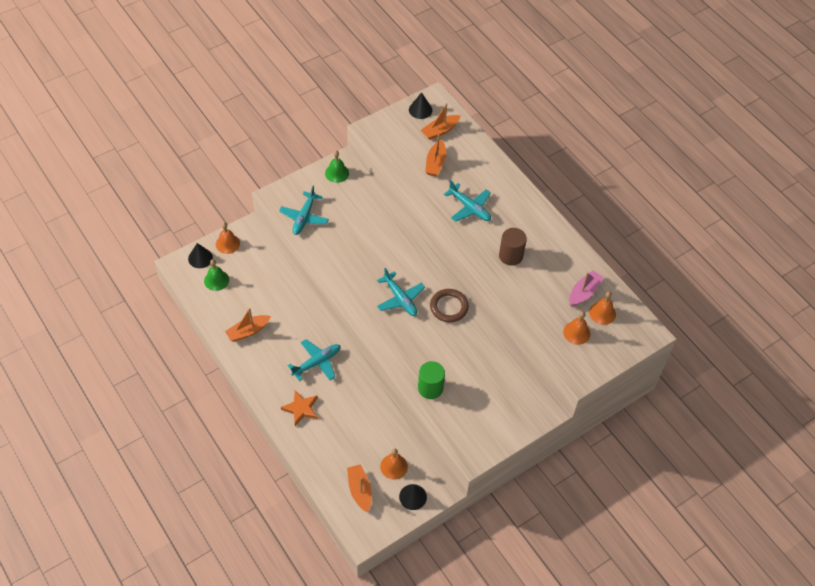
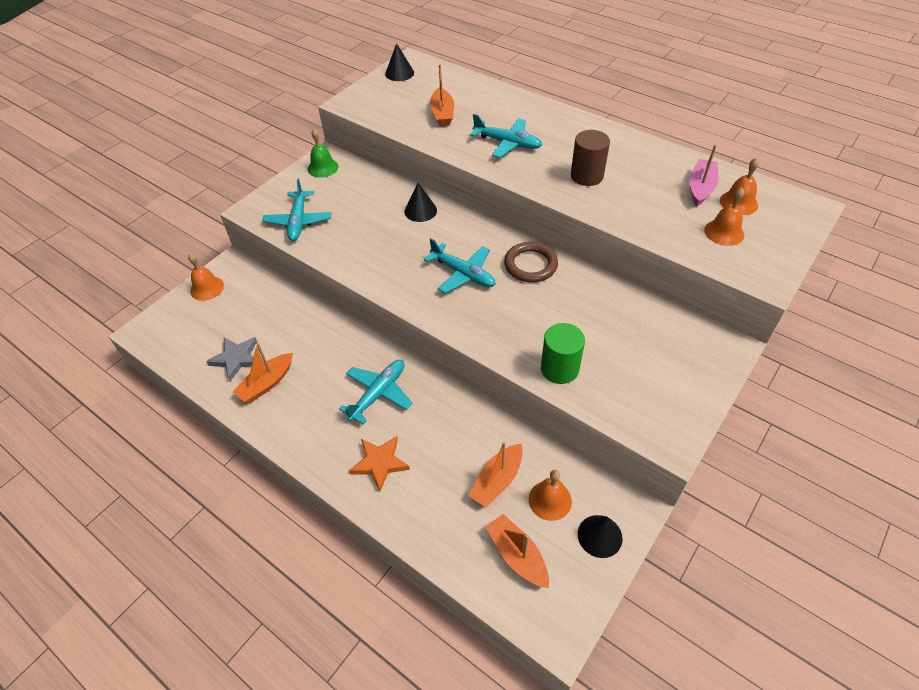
camera: 15 degrees left, 5 degrees down
(200, 258) = (173, 314): black cone -> black cone (420, 211)
(216, 280) = (203, 334): green bell -> none
(233, 306) = (236, 359): none -> grey star
(440, 131) = (432, 85): orange boat -> orange boat (497, 480)

